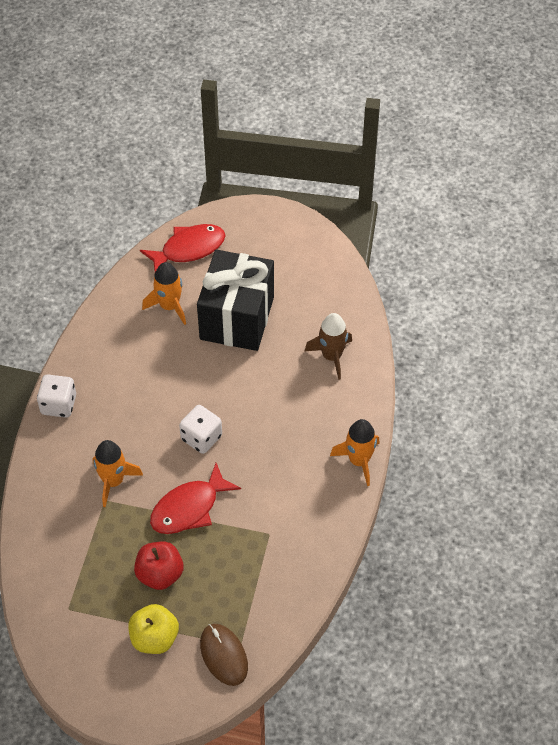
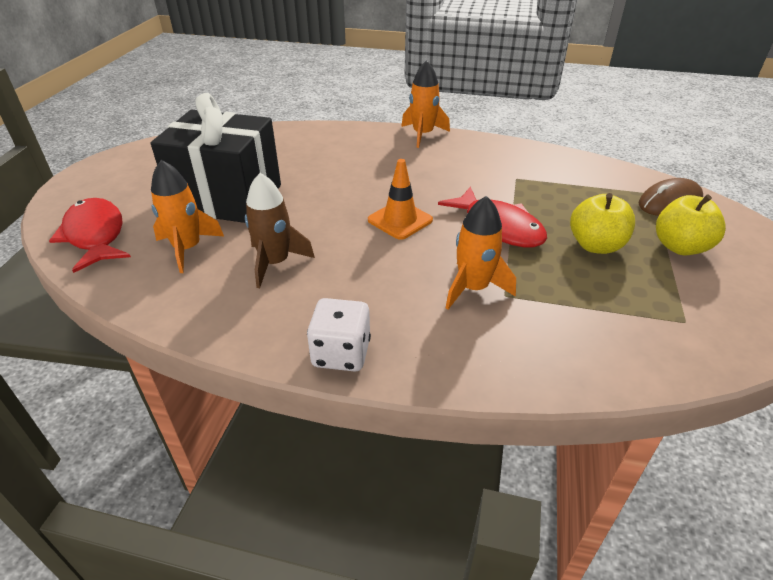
camera: 90 degrees left, 15 degrees down
(160, 574) = (595, 245): red apple -> yellow apple
(201, 438) = (400, 220): white dice -> orange traffic cone
(331, 356) = (299, 145): brown rocket -> brown rocket (275, 263)

